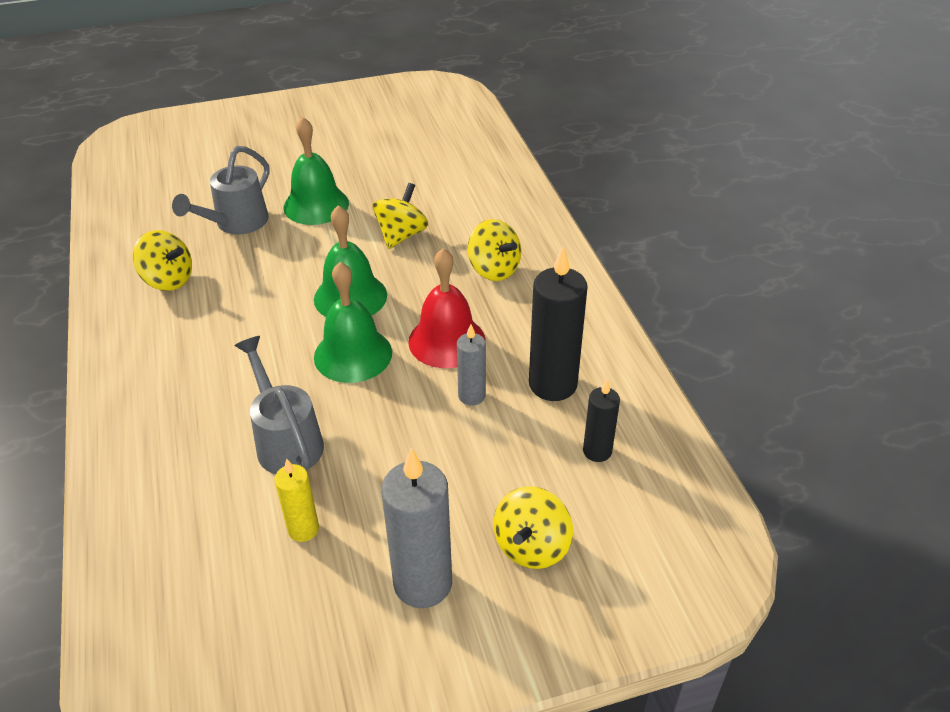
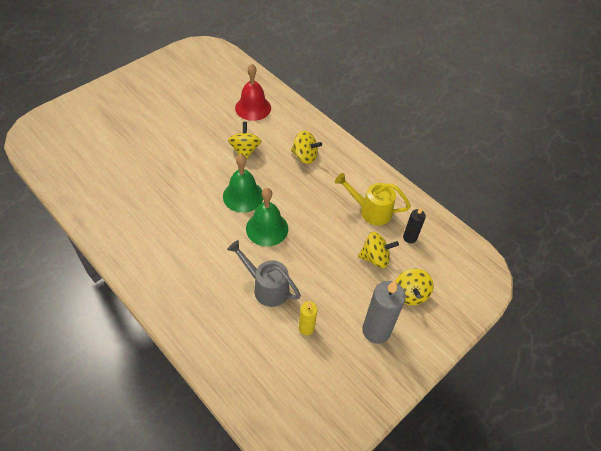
camera: 30 degrees left, 10 degrees up
(168, 280) = (135, 219): yellow spinning top -> yellow spinning top (375, 258)
(236, 223) = (148, 171): grey watering can -> none
(316, 205) = (185, 146): green bell -> none
(447, 341) = (307, 204): red bell -> red bell (253, 108)
(471, 396) = (338, 230): grey candle -> none
(552, 384) = (371, 211): black candle -> yellow watering can

